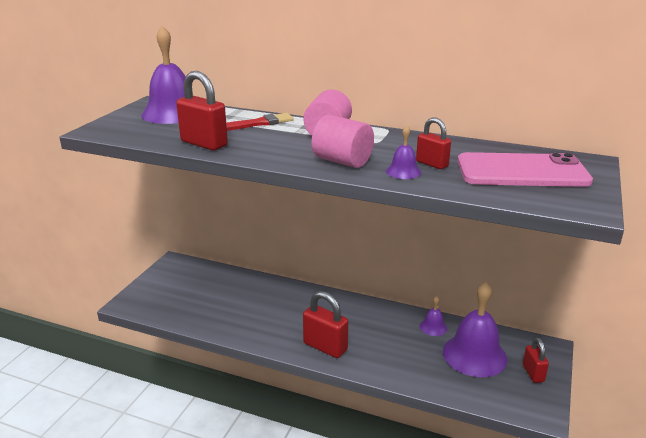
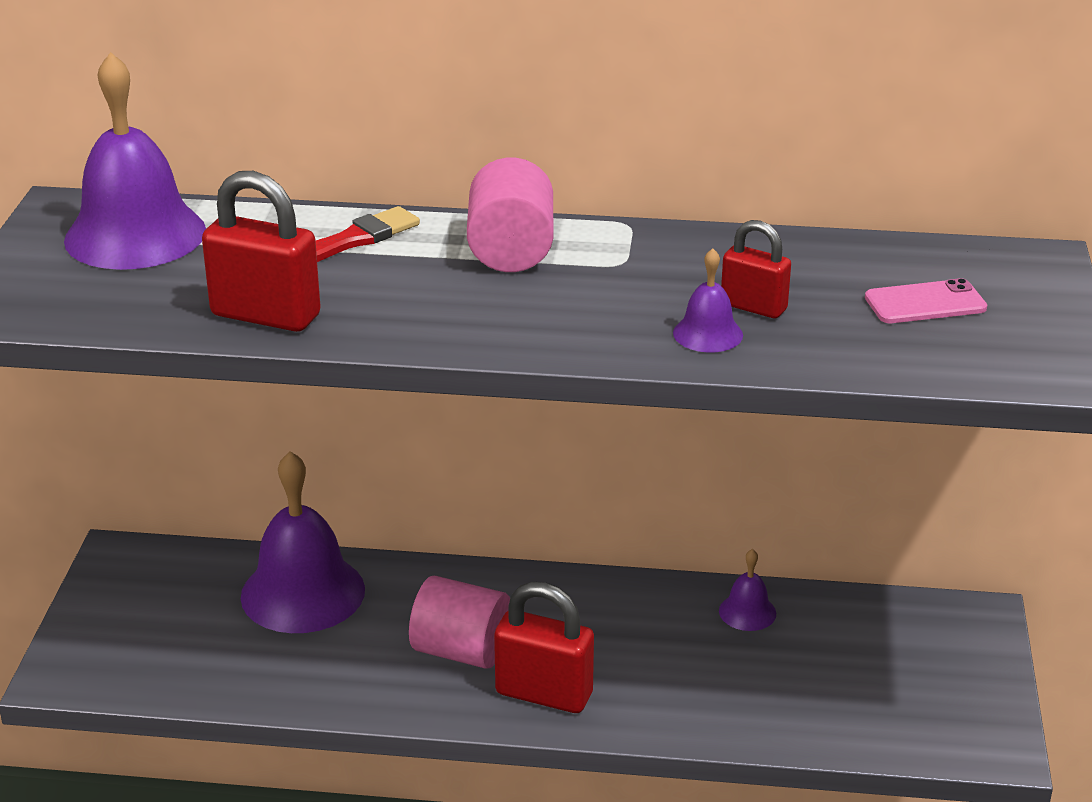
camera: 15 degrees left, 5 degrees up
(342, 161) = (578, 324): pink cylinder -> pink cylinder (461, 651)
(474, 355) = (845, 656): purple bell -> purple bell (303, 593)
(522, 171) = (925, 303): pink phone -> pink phone, size x0.47
(533, 373) = (963, 674): red padlock -> none

